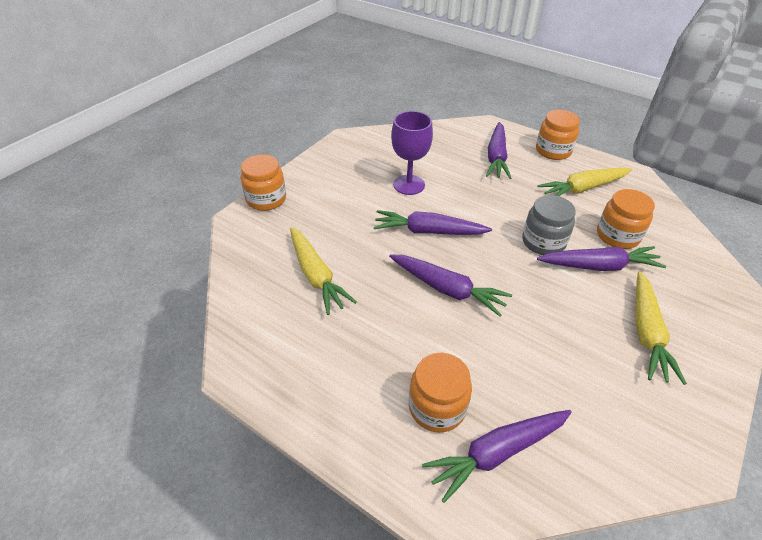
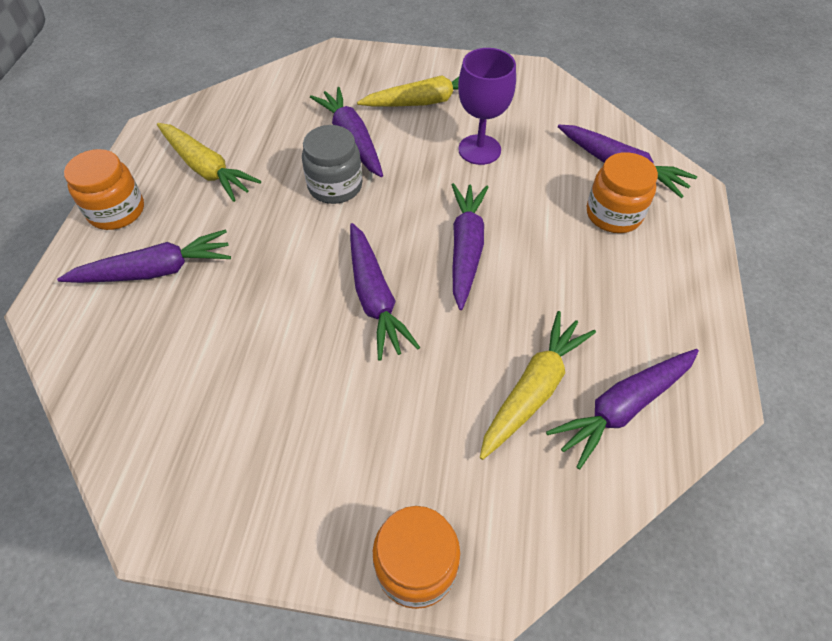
camera: 115 degrees left, 10 degrees up
(272, 312) = (622, 408): none -> purple carrot
(409, 185) = (276, 358): purple goblet -> purple goblet (479, 150)
(617, 236) = (291, 131): orange jar -> none

